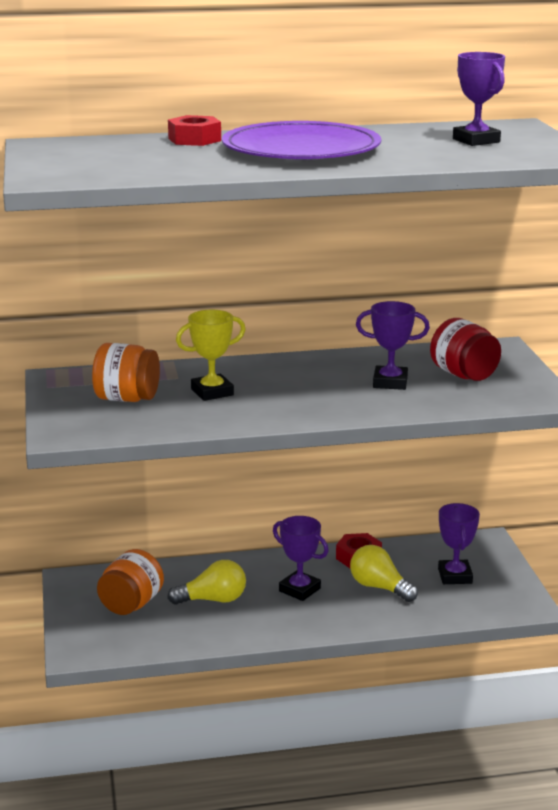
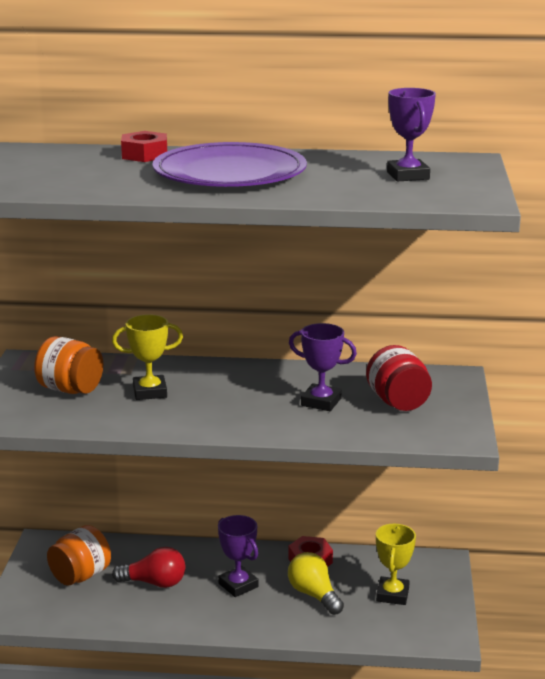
camera: 15 degrees right, 0 degrees up
(213, 600) = (154, 583): yellow light bulb -> red light bulb
(455, 576) = (392, 594): purple trophy -> yellow trophy

